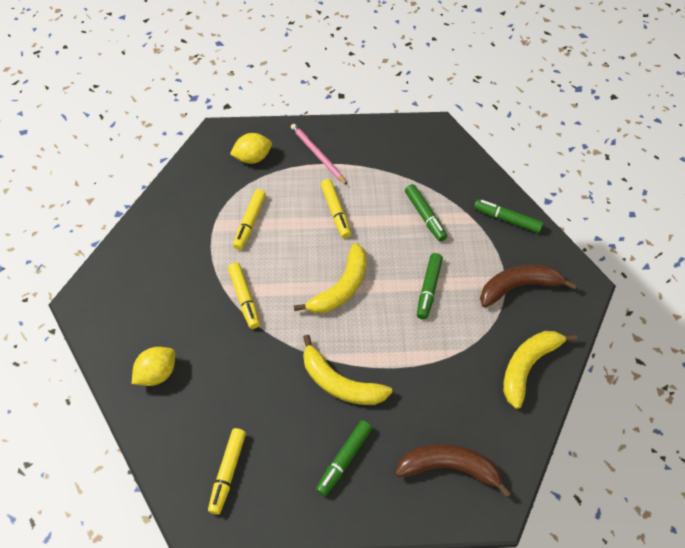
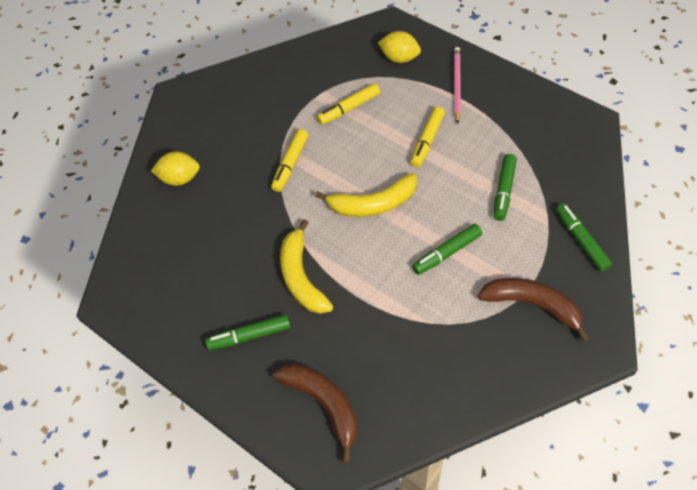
camera: 45 degrees right, 0 degrees up
(228, 472) = (161, 282): yellow marker -> none
(527, 366) = (473, 376): yellow banana -> none

